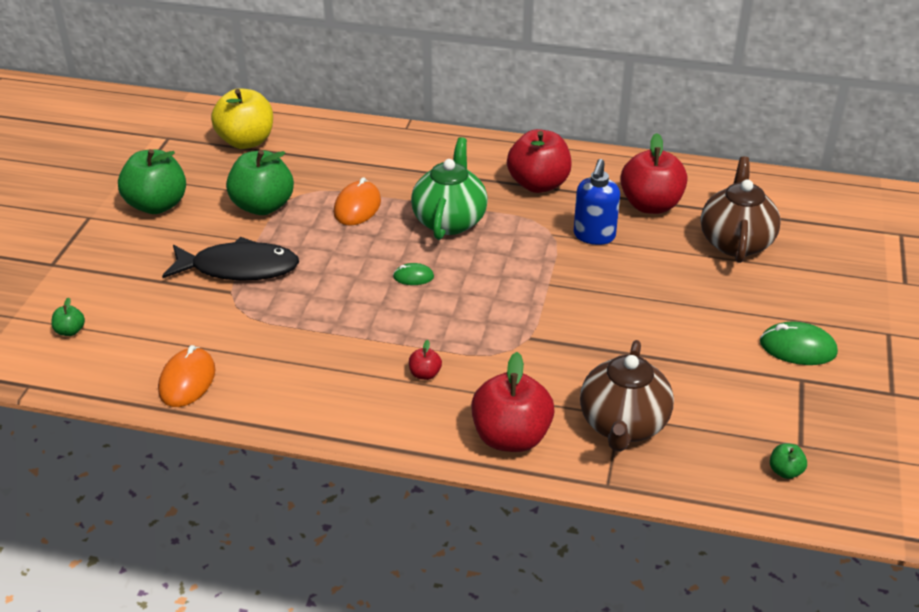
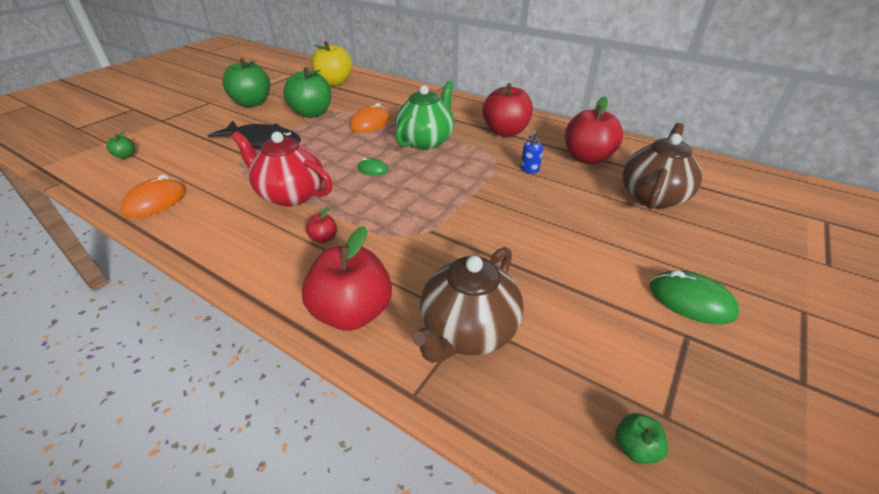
camera: 20 degrees right, 0 degrees up
(343, 333) = (290, 195): none -> red teapot
(594, 236) = (529, 170): blue soap dispenser -> blue soap dispenser, size x0.55

